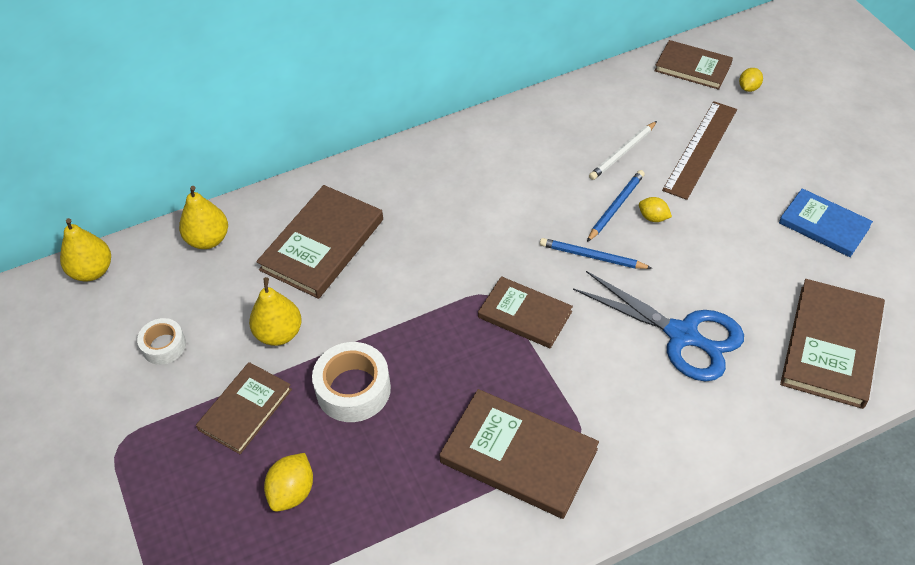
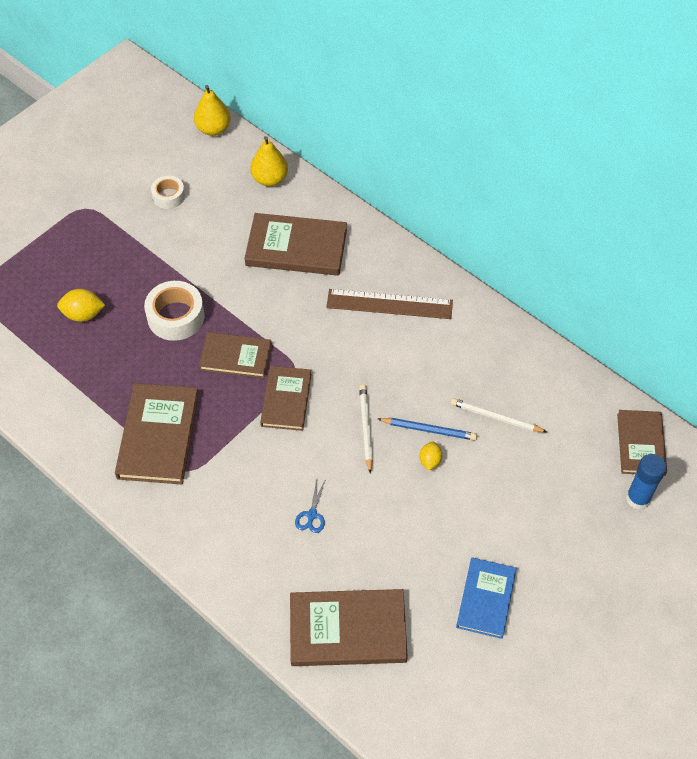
camera: 65 degrees right, 5 degrees up
(245, 409) = (136, 262): brown book -> brown book (236, 357)
(279, 333) = (205, 255): yellow pear -> none
(592, 256) = (366, 428): blue pencil -> white pencil
(683, 335) = (312, 515): blue scissors -> blue scissors, size x0.40
(700, 149) = (532, 477): brown ruler -> brown ruler (389, 304)
(748, 88) = (638, 498): yellow lemon -> blue glue stick

